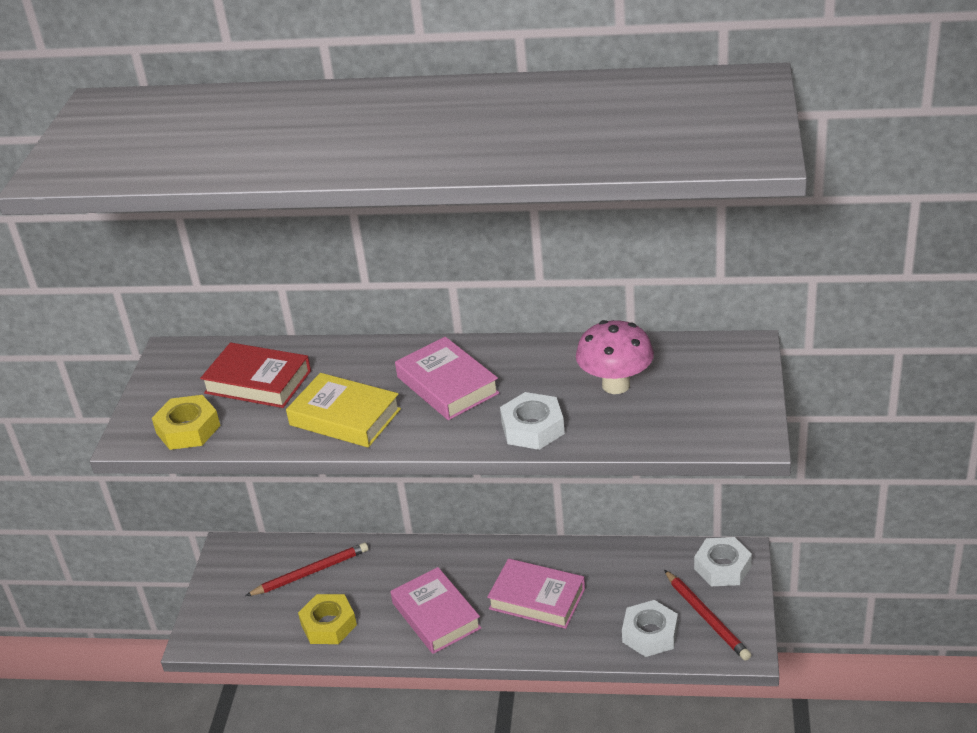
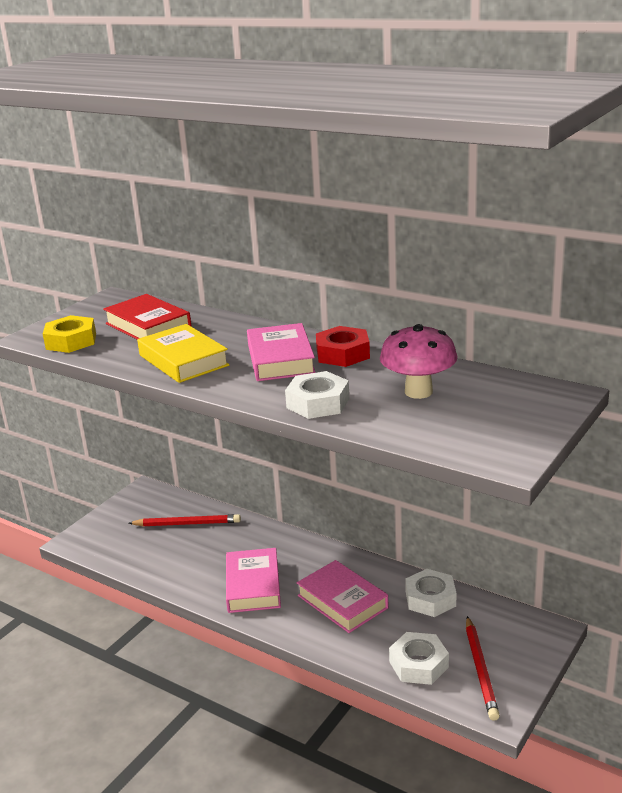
camera: 25 degrees right, 10 degrees down
(328, 624) = (170, 564): yellow nut -> none
(504, 359) = (343, 354): none -> red nut
(722, 567) = (524, 634): white nut -> white nut (430, 599)

